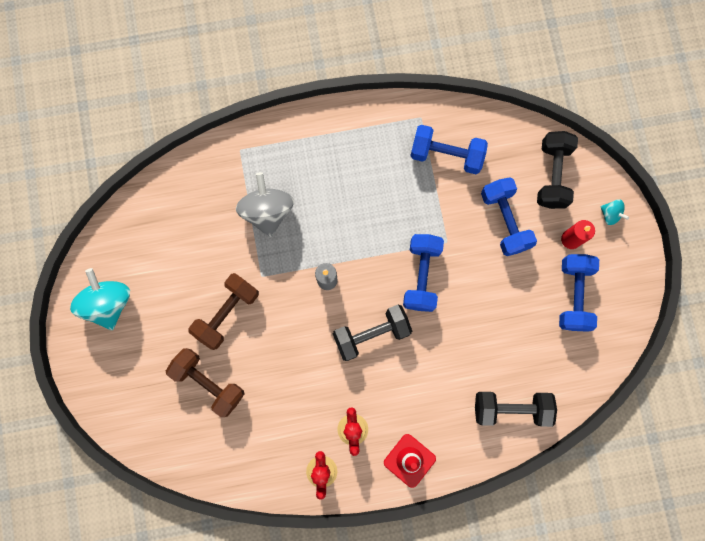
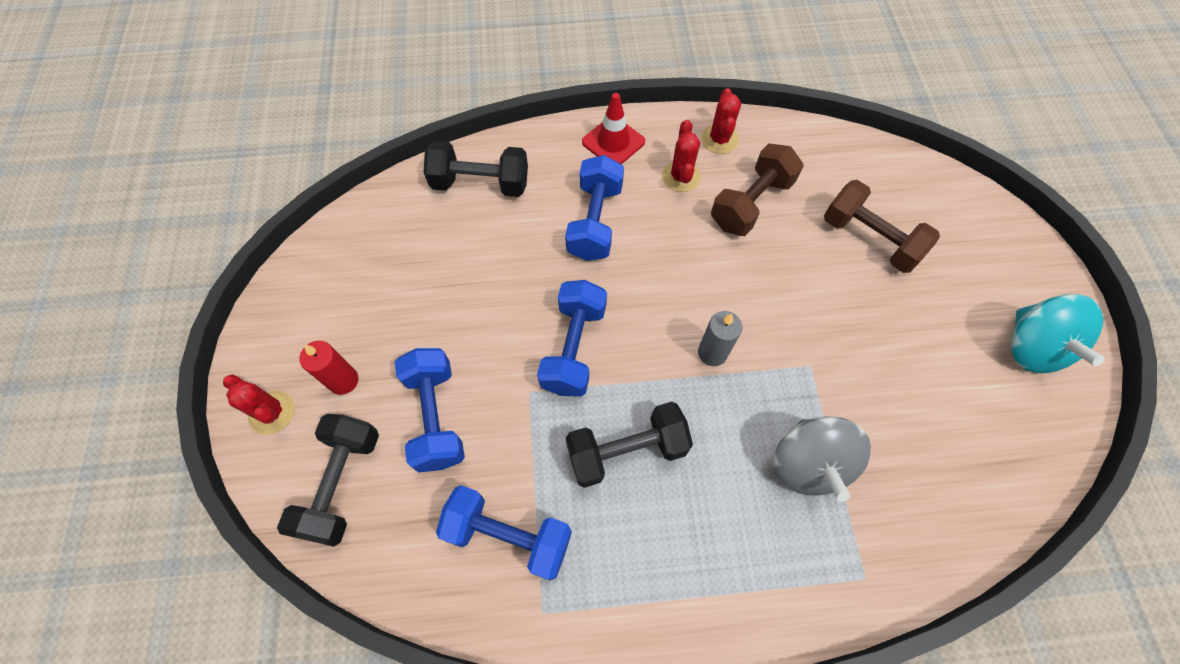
camera: 175 degrees left, 15 degrees down
(227, 313) = (855, 320): brown dumbbell -> brown dumbbell (751, 203)
(371, 334) = (651, 278): black dumbbell -> black dumbbell (626, 451)
(573, 295) = (363, 305): blue dumbbell -> blue dumbbell (595, 221)
(610, 214) = (272, 412): turquoise spinning top -> red cactus

